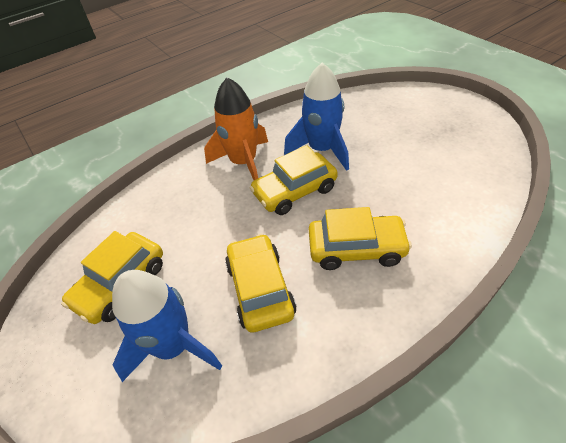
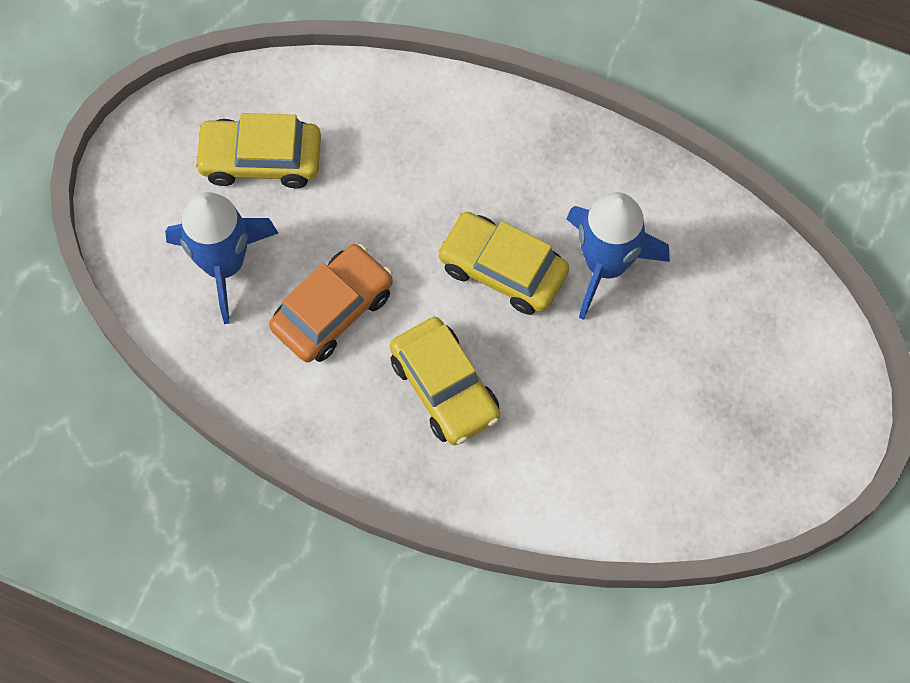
camera: 55 degrees right, 20 degrees up
(243, 163) = (522, 173): orange rocket -> none
(260, 289) = (332, 310): yellow car -> orange car

